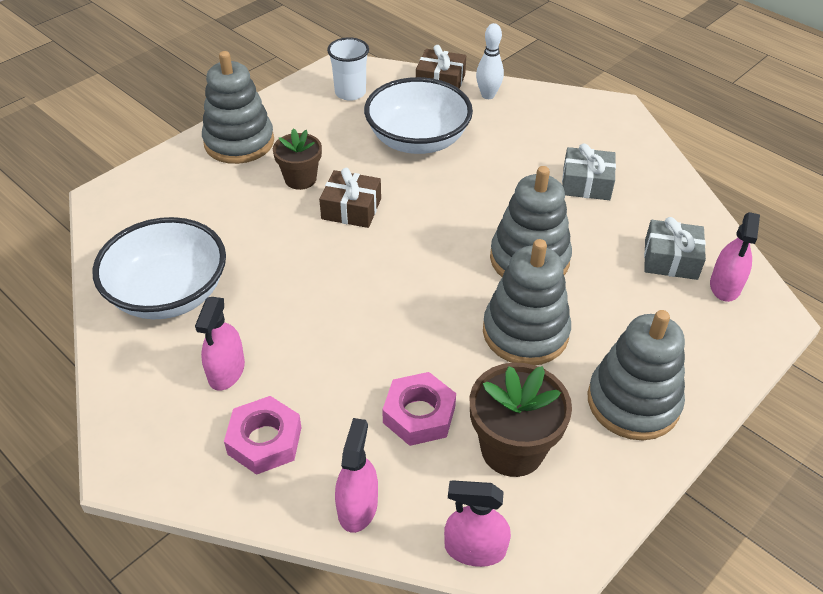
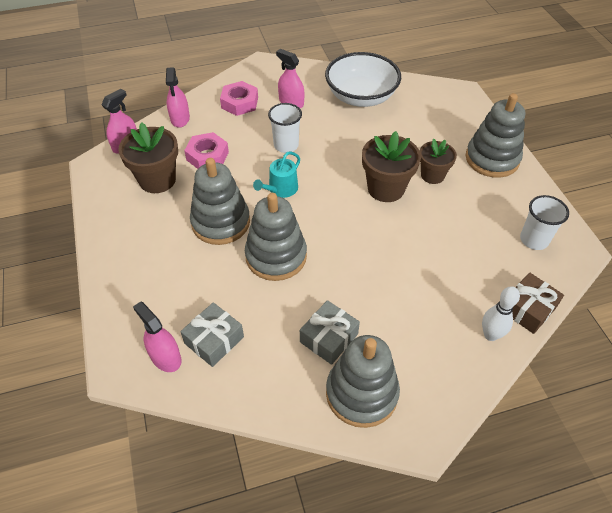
camera: 120 degrees right, 5 degrees up
(334, 332) = (286, 145): none -> white cup
(351, 209) = (386, 188): brown gift -> brown flower pot
(357, 507) = (180, 119): pink spray bottle -> pink spray bottle turned 45 degrees clockwise
(417, 140) = (446, 255): white bowl -> none
(424, 301) = (280, 189): none -> turquoise watering can
(633, 402) = (135, 243): grey stacking toy -> grey stacking toy (361, 393)

